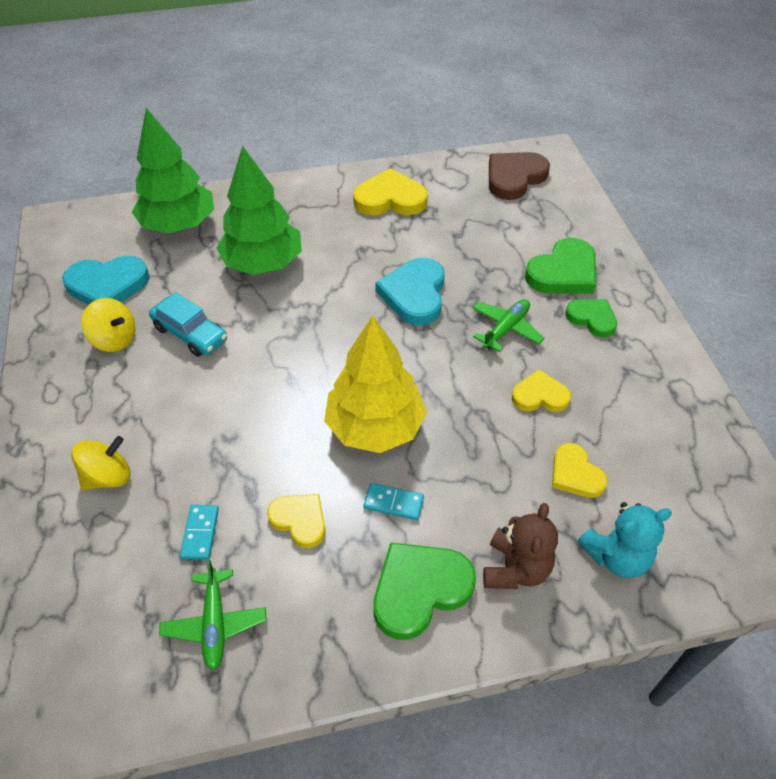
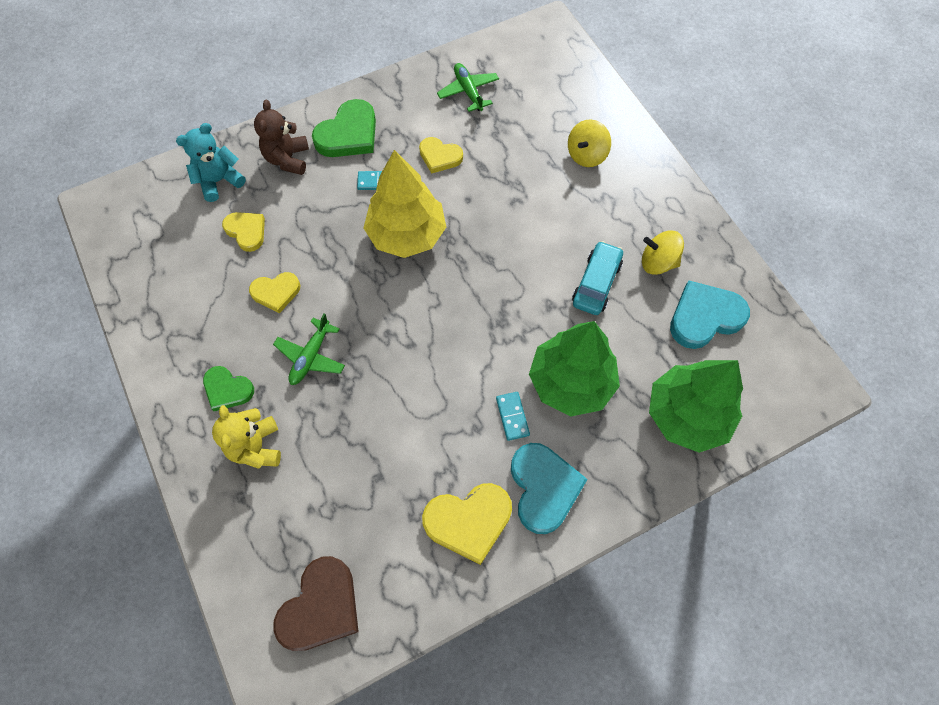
camera: 165 degrees right, 15 degrees up
(190, 333) = (596, 283): turquoise car -> turquoise car turned 90 degrees clockwise
(200, 533) = (502, 135): turquoise domino -> turquoise domino (512, 416)
(414, 294) = (406, 378): turquoise heart -> turquoise heart (543, 488)
(563, 272) = (256, 447): green heart -> yellow teddy bear

